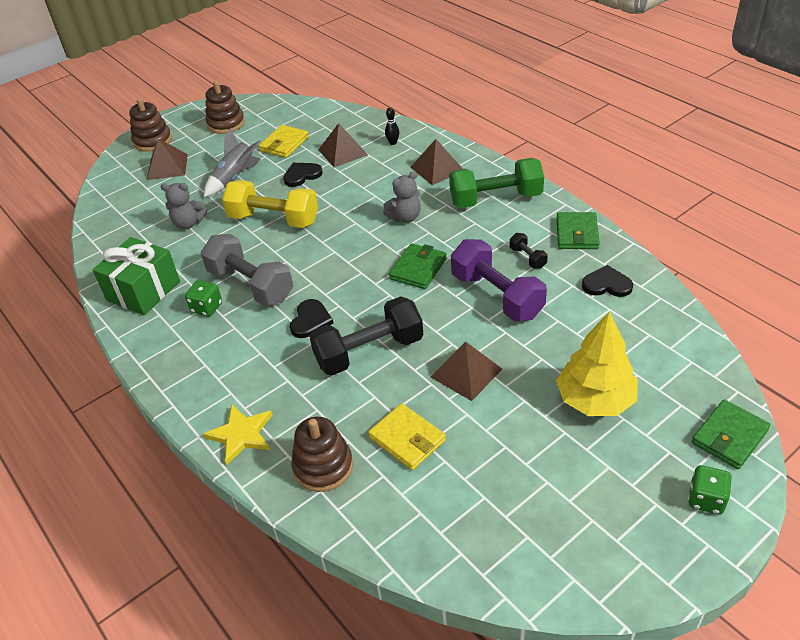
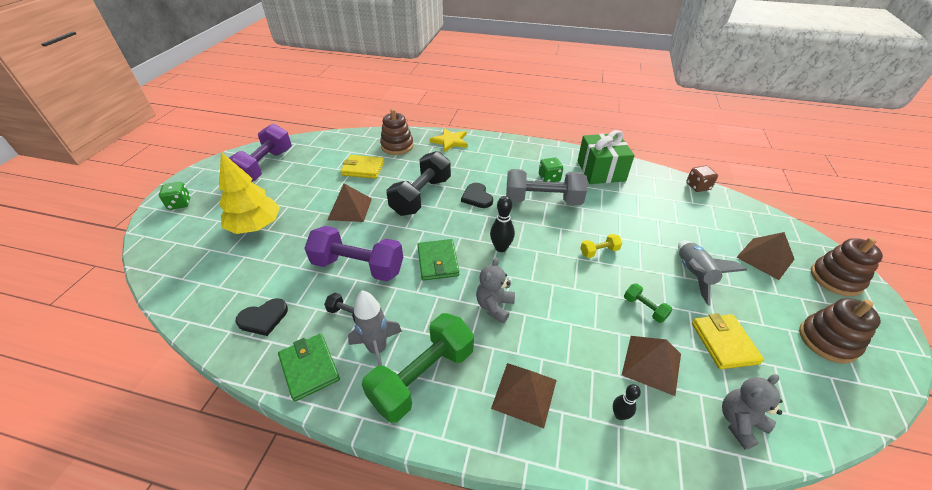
camera: 140 degrees right, 0 degrees up
(95, 233) = (697, 186): none -> brown dice
(188, 223) = (653, 219): grey teddy bear -> grey teddy bear (739, 422)
(274, 219) = (599, 251): yellow dumbbell -> yellow dumbbell, size x0.45
(302, 175) = (644, 308): black heart -> green dumbbell
(349, 257) = (501, 248): none -> black bowling pin
(518, 225) = (378, 349): none -> grey rocket
(556, 528) = (264, 166): none -> purple dumbbell
(729, 437) = (159, 239): green wallet -> none

